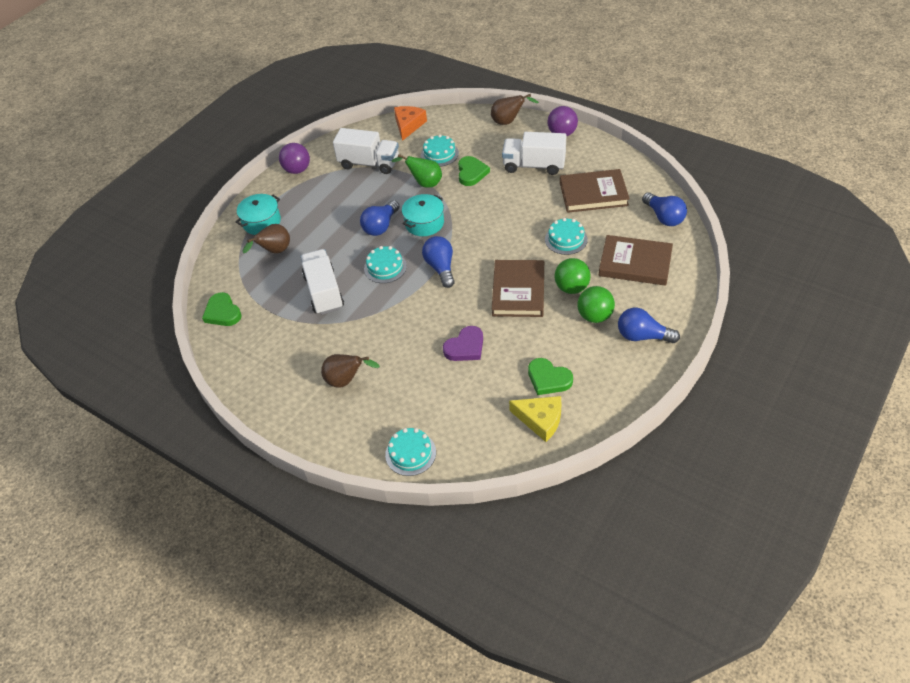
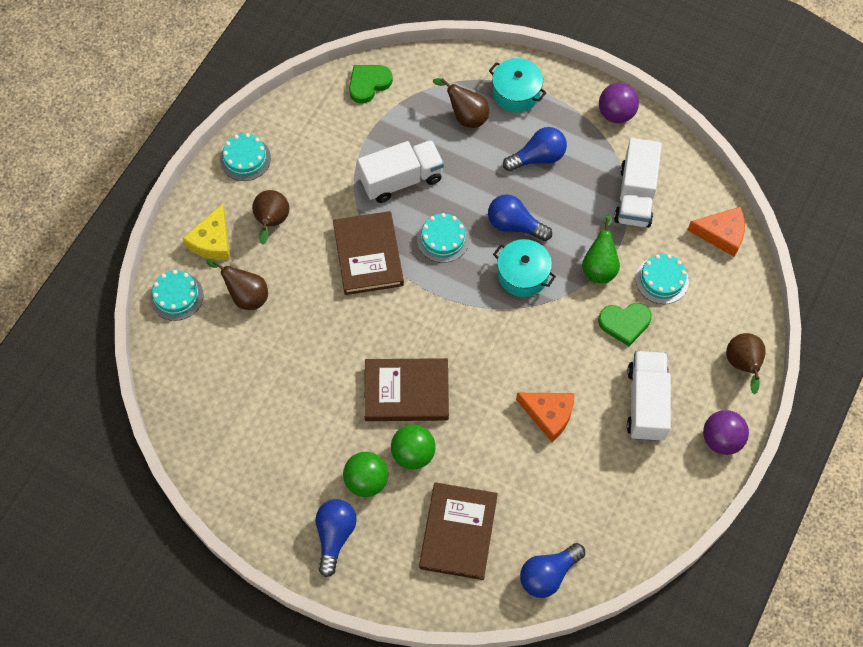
camera: 80 degrees right, 15 degrees up
(418, 399) = (246, 296): none -> brown pear
(441, 267) = (444, 301): blue light bulb -> blue light bulb (538, 157)
(465, 347) = (318, 338): purple heart -> none
(540, 420) = (215, 422): yellow cheese -> yellow cheese (212, 241)
(541, 213) = (549, 415): none -> orange cheese
(548, 379) = (271, 429): green heart -> none
(566, 239) = (499, 446): turquoise cake -> turquoise cake (245, 159)
(593, 194) = (591, 482): brown book -> brown book (368, 255)

